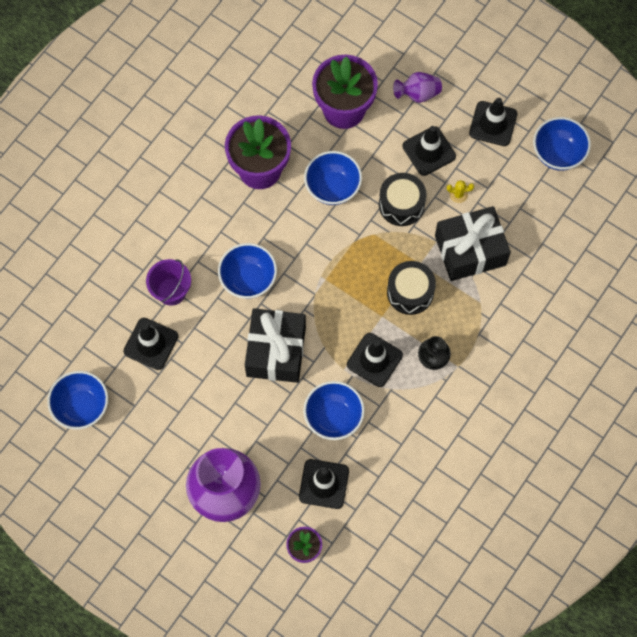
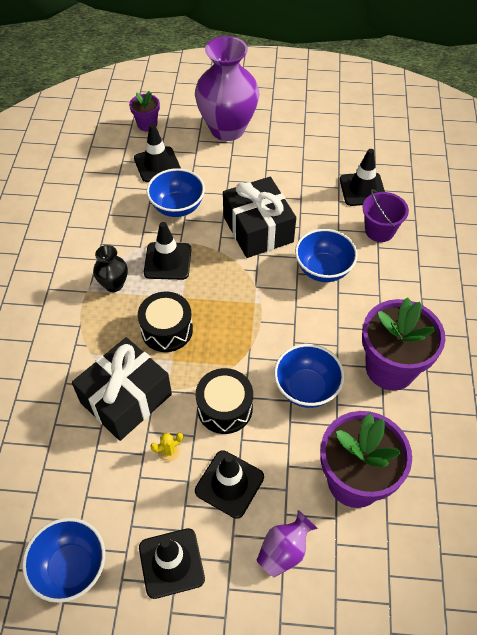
camera: 150 degrees right, 15 degrees down
(81, 407) = (376, 132): blue bowl -> none

